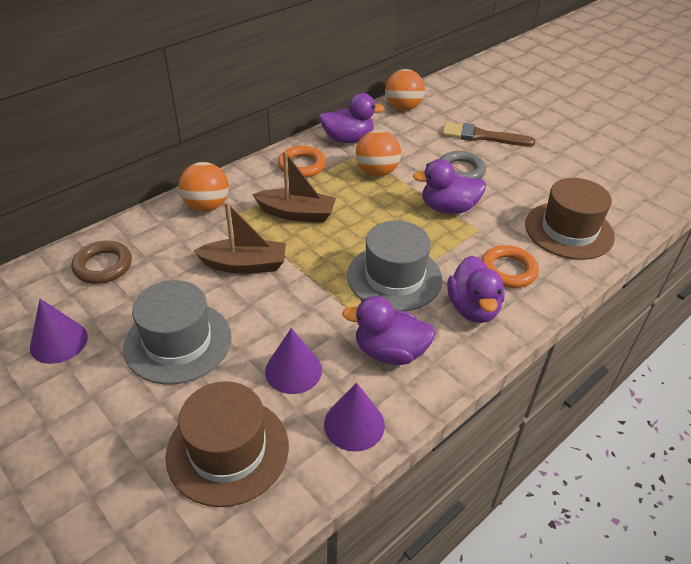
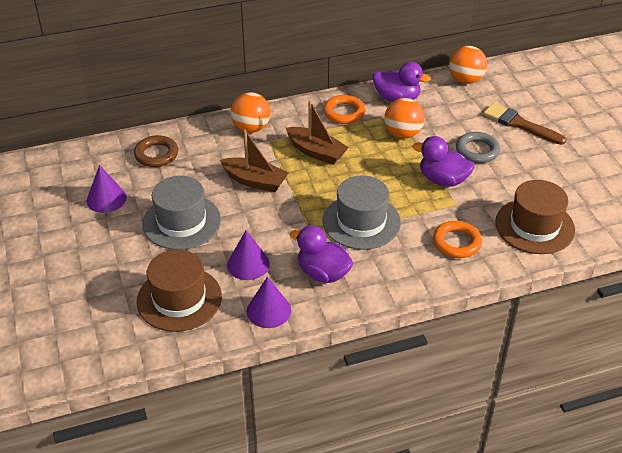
camera: 25 degrees right, 0 degrees up
(473, 308) = (406, 262): purple duck -> none

